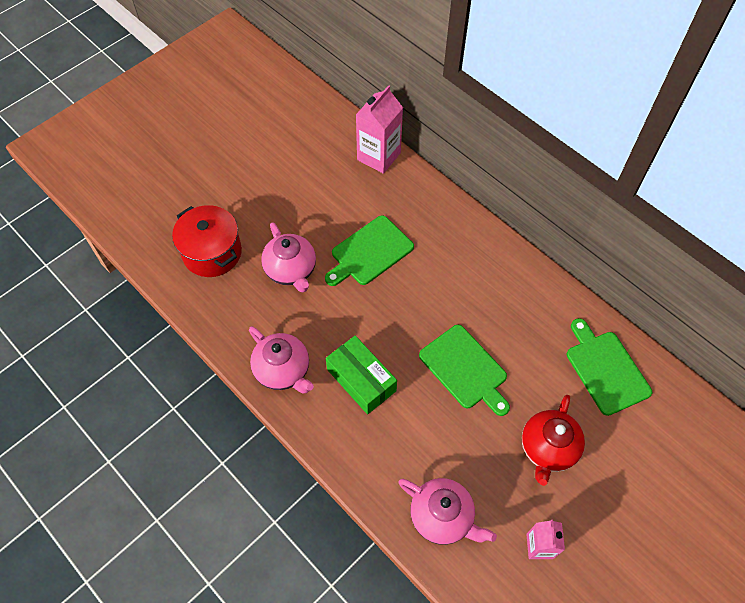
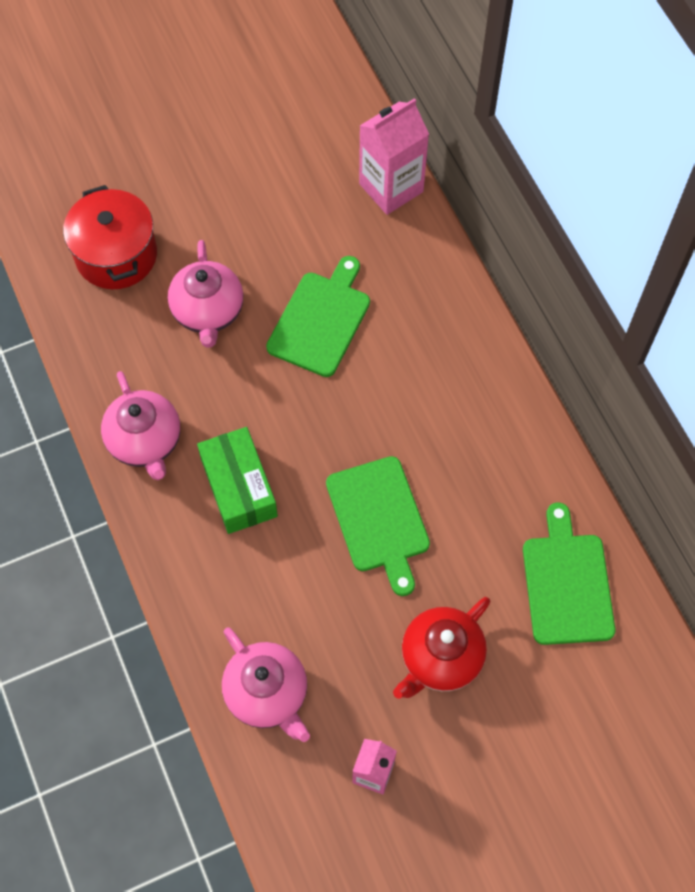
camera: 20 degrees right, 5 degrees up
(369, 252) = (321, 320): green cutting board -> green cutting board turned 135 degrees clockwise

